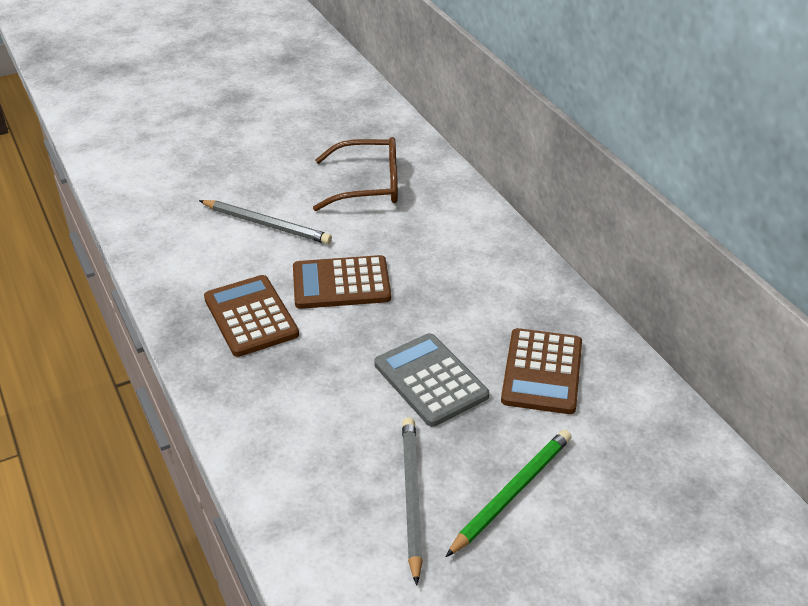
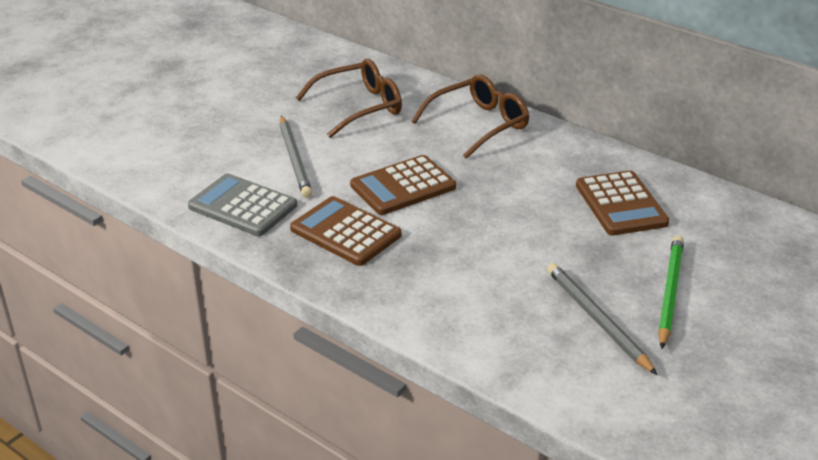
camera: 25 degrees left, 5 degrees down
(267, 224) = (295, 159): grey pencil -> grey pencil turned 75 degrees clockwise
(430, 380) = (540, 235): grey calculator -> grey calculator (242, 206)
(468, 236) = (479, 124): none -> brown glasses

